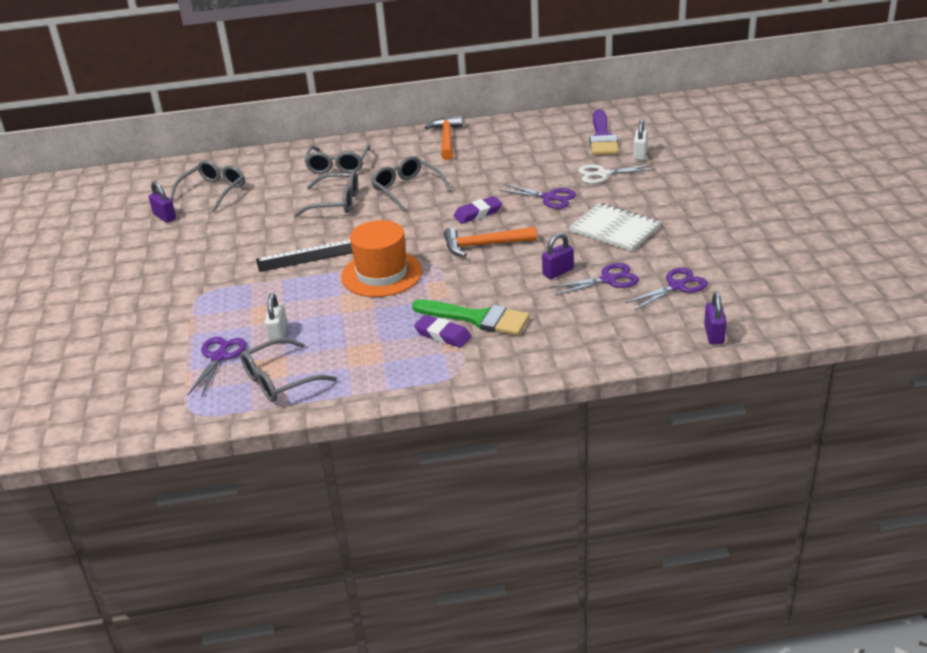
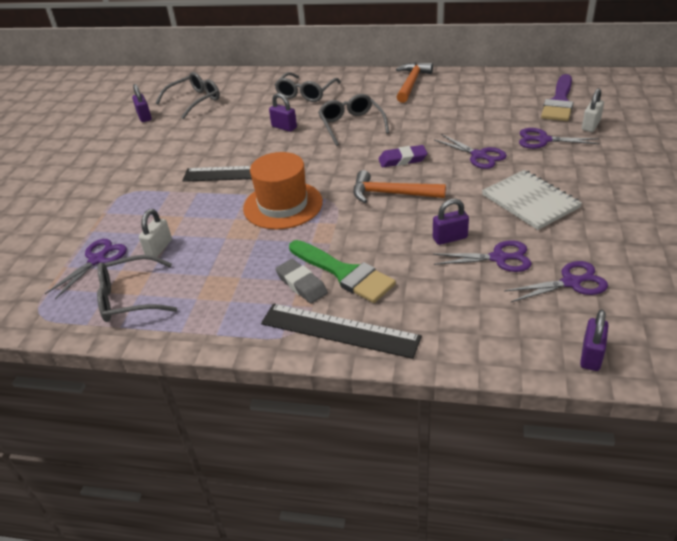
camera: 20 degrees right, 5 degrees up
(336, 202) = (284, 127): grey glasses -> purple padlock
(443, 335) = (301, 284): purple eraser -> grey eraser
(499, 362) = (339, 330): none -> black ruler
(603, 174) = (543, 140): white scissors -> purple scissors

